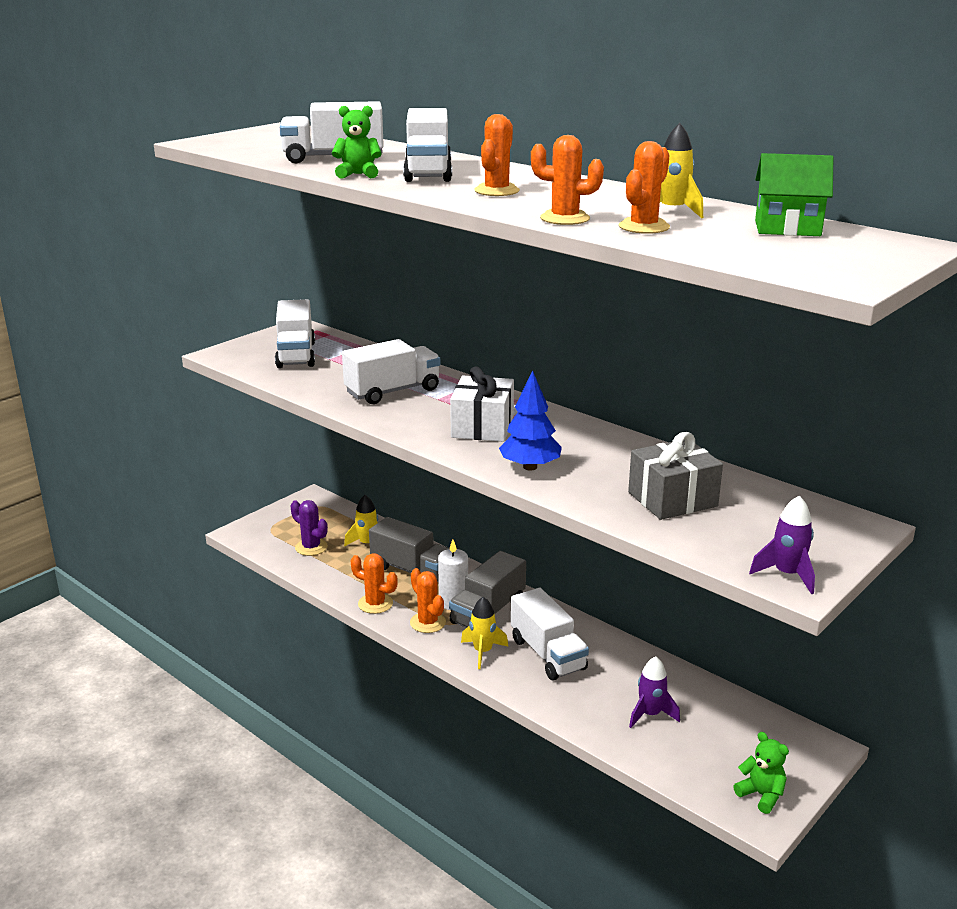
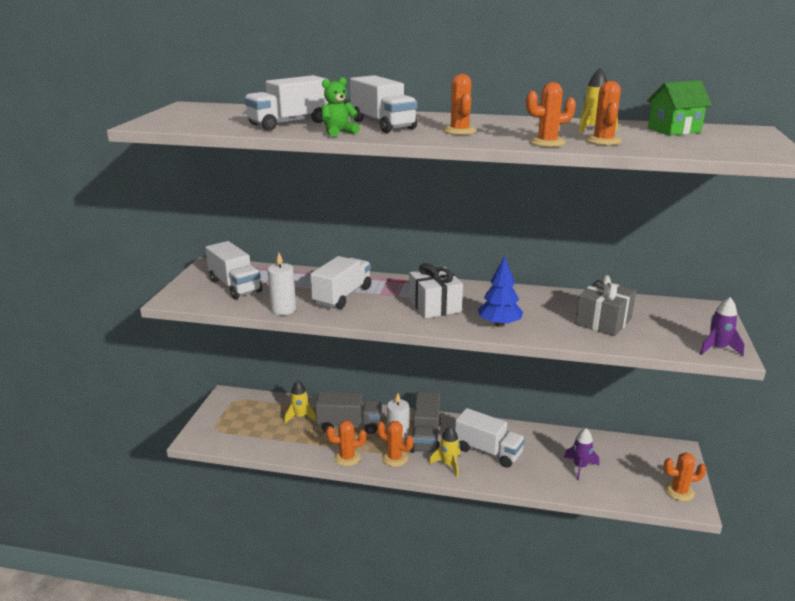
camera: 30 degrees left, 0 degrees up
(311, 547) = (261, 432): purple cactus -> none
(312, 390) = (283, 309): none -> white candle
(761, 795) = (679, 491): green teddy bear -> orange cactus

